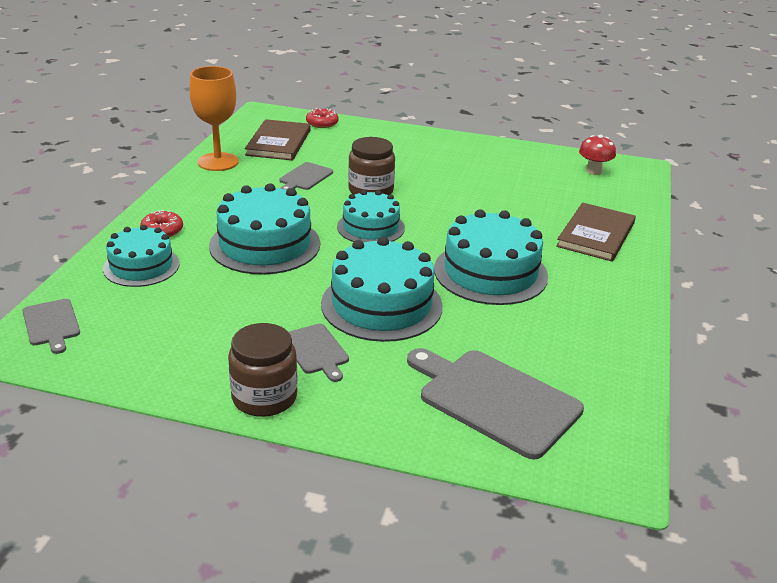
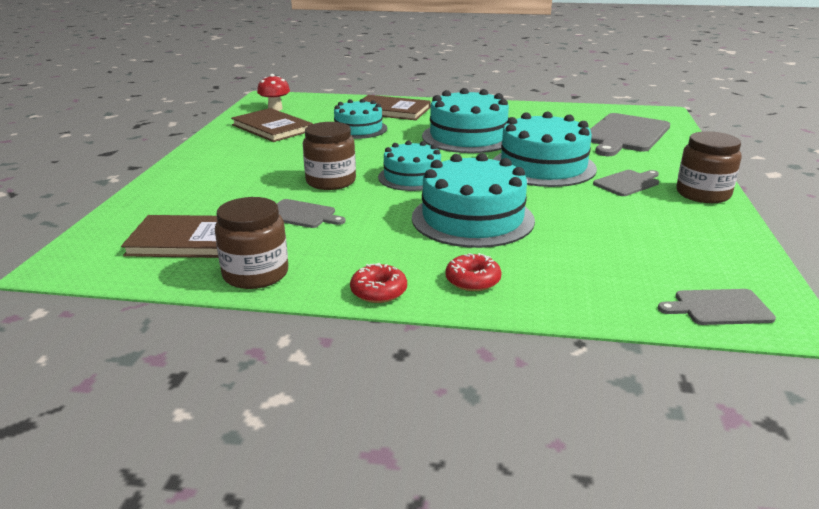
camera: 95 degrees left, 5 degrees down
(51, 324) = (719, 308): grey cutting board -> grey cutting board turned 150 degrees counterclockwise
(141, 266) = (562, 278): turquoise cake -> turquoise cake (358, 129)
(218, 162) = (255, 274): orange goblet -> brown jar
(322, 123) = (124, 219): red donut -> red donut (378, 291)
(525, 169) = (272, 128): none -> brown book

